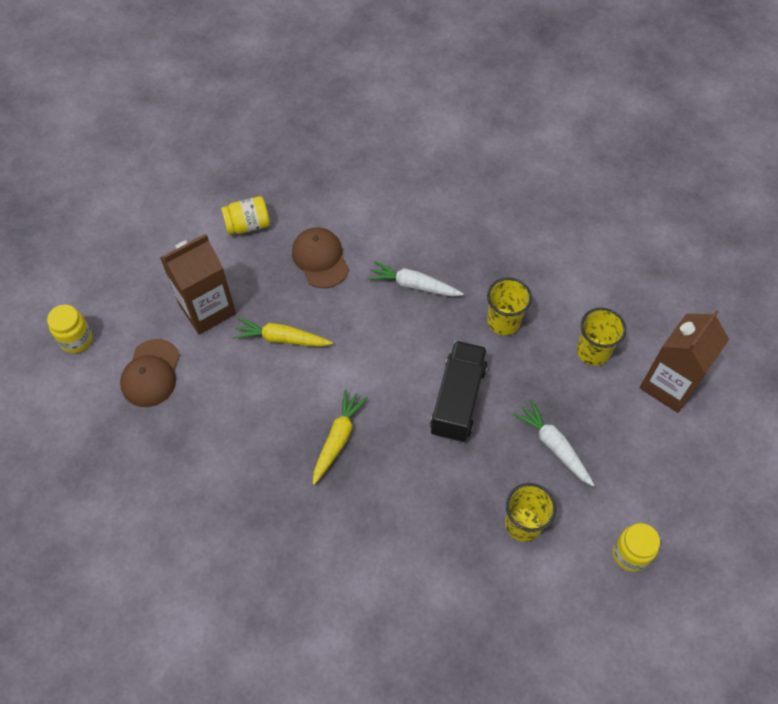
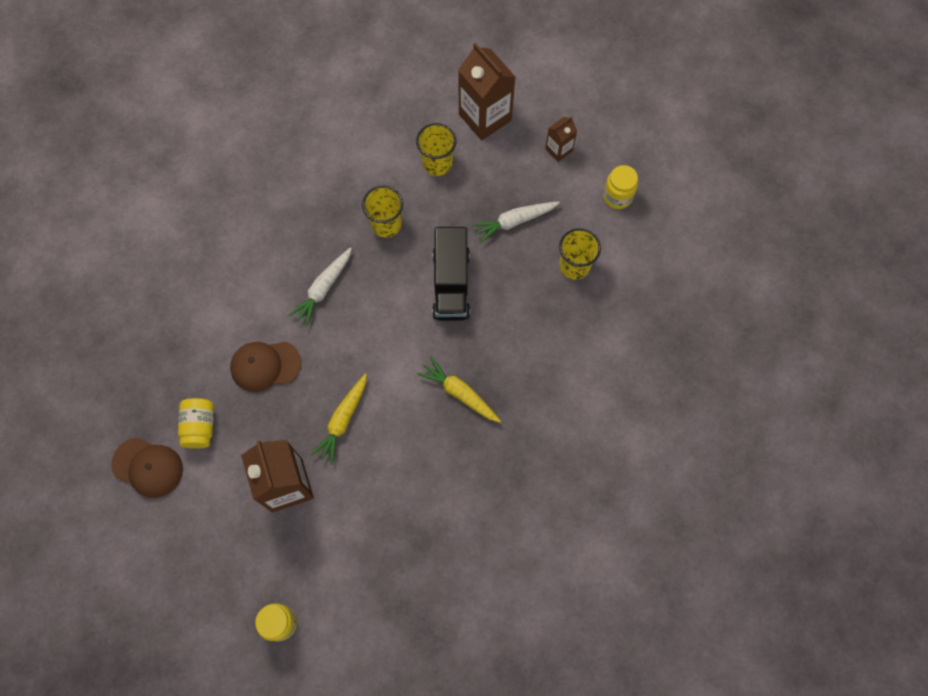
camera: 75 degrees left, 10 degrees up
(151, 373) = (342, 552): brown cap -> brown cap (148, 467)
(458, 400) = (451, 284): black truck -> black truck turned 120 degrees counterclockwise
(663, 473) = (558, 150): none -> brown carton

